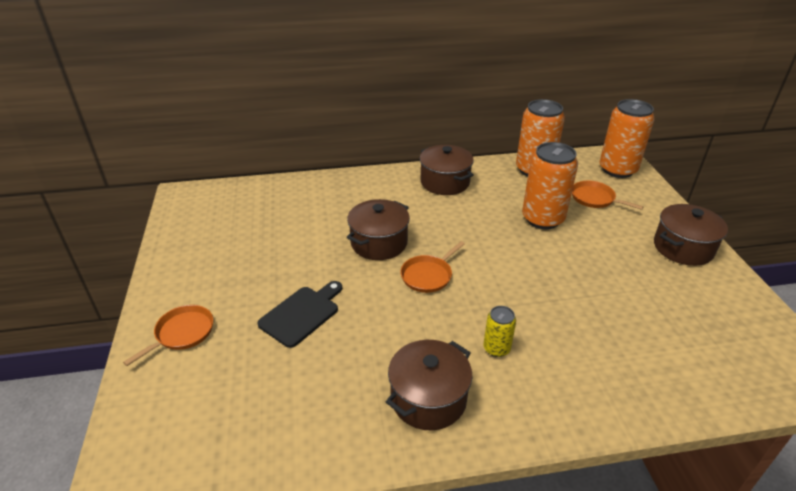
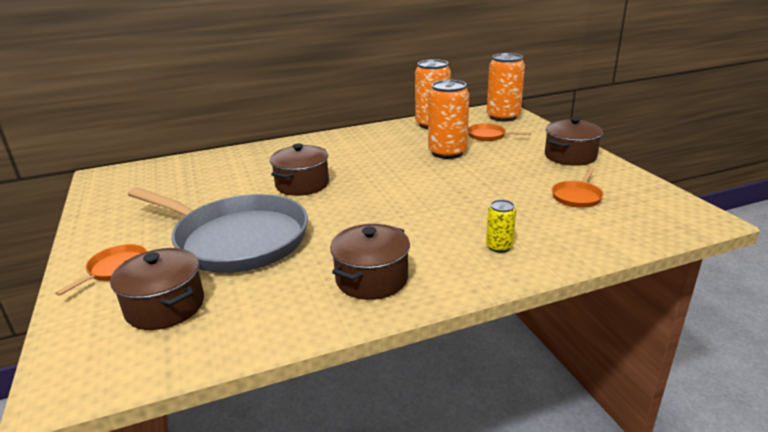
camera: 10 degrees left, 10 degrees down
(302, 314) = (237, 239): black cutting board -> grey pan
(428, 275) = (353, 199): orange pan -> orange pan (577, 196)
(445, 182) = (355, 140): brown pot -> brown pot (165, 306)
(496, 348) = (427, 237): yellow can -> yellow can (499, 246)

